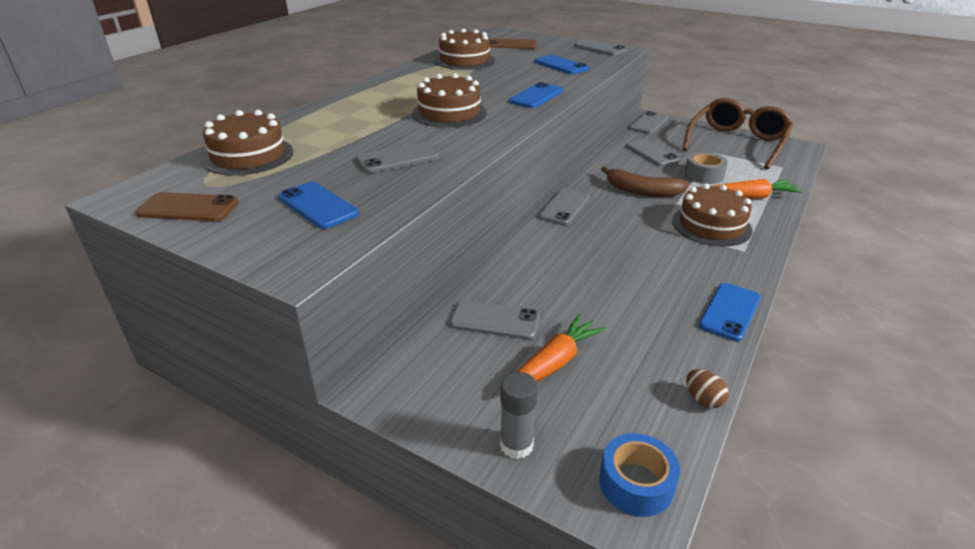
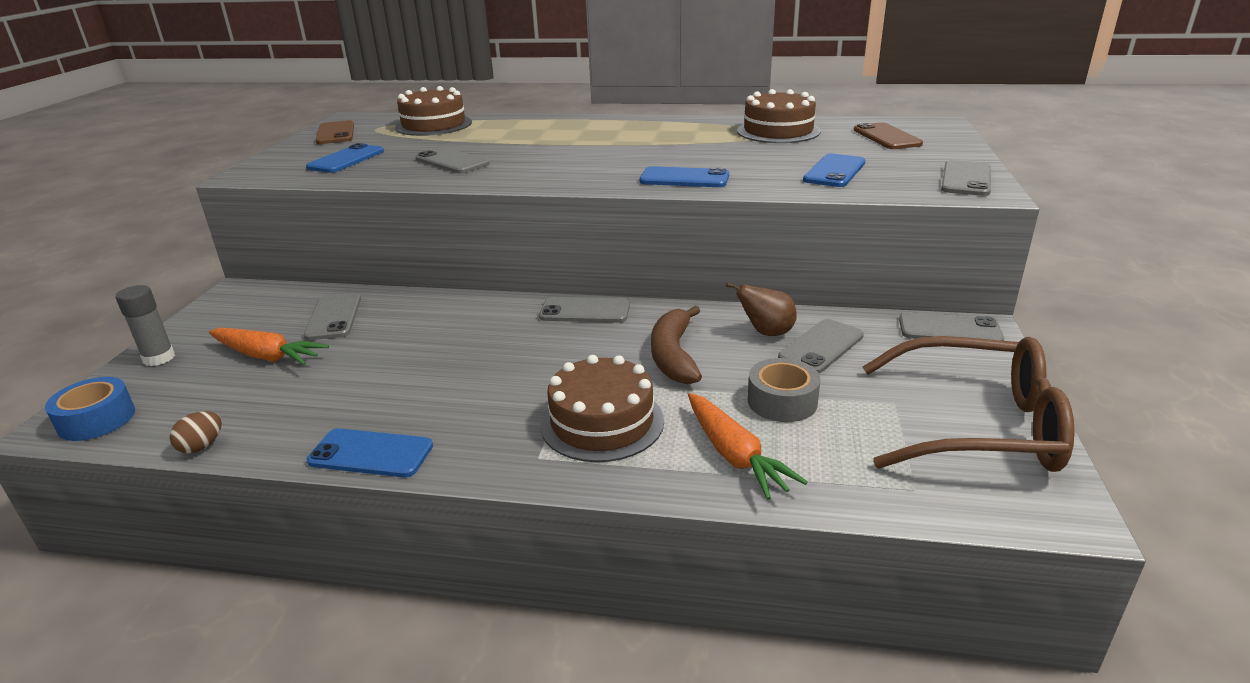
camera: 70 degrees right, 5 degrees down
(449, 113) = (587, 156): brown cake -> none
(628, 162) = (766, 333): none -> brown pear

